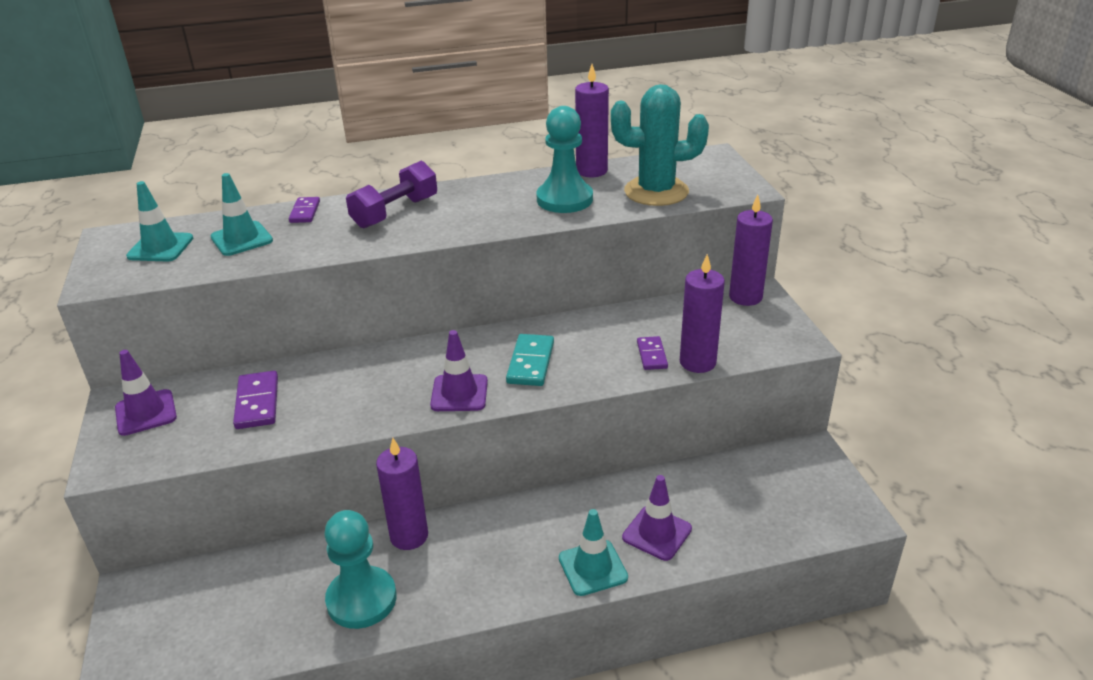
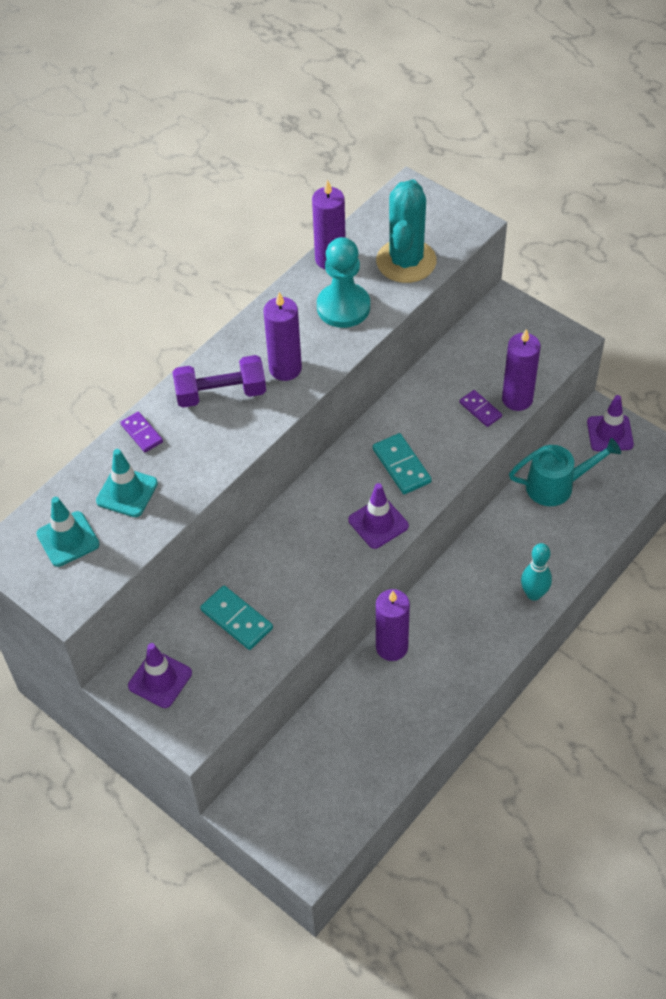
camera: 35 degrees left, 20 degrees up
(257, 403) = (236, 619): purple domino -> turquoise domino
(361, 599) = (408, 710): turquoise pawn -> none
(395, 212) = (221, 393): purple dumbbell -> purple dumbbell turned 75 degrees clockwise
(592, 568) = (533, 594): turquoise traffic cone -> turquoise bowling pin
(656, 191) = (406, 261): turquoise cactus -> turquoise cactus turned 45 degrees counterclockwise
(657, 533) = (552, 543): purple traffic cone -> purple traffic cone (610, 433)
(710, 488) = (557, 486): none -> turquoise watering can
(745, 297) = (498, 313): purple candle -> purple candle (285, 368)

